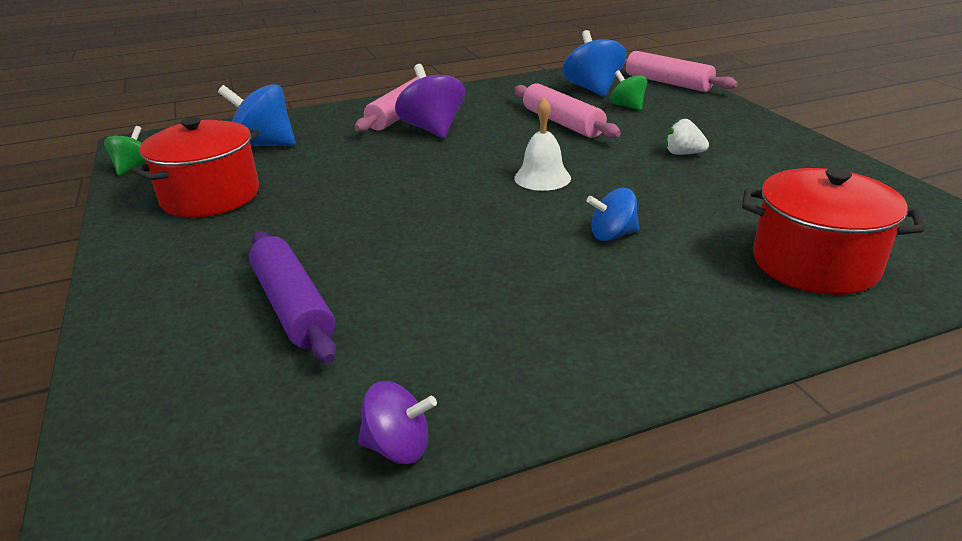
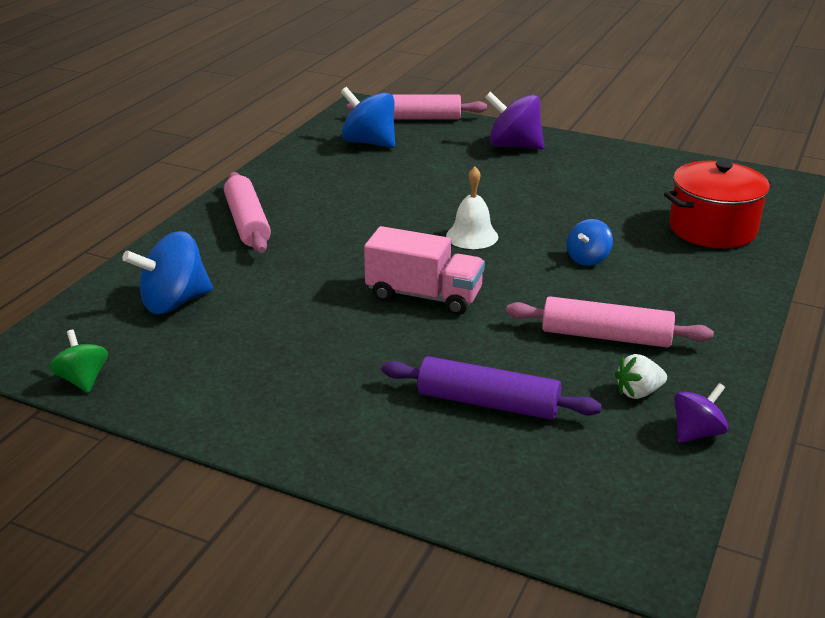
camera: 45 degrees left, 0 degrees up
(210, 196) = (234, 366): red pot -> none
(415, 205) = (424, 296): none -> pink truck
(432, 129) = (306, 227): purple spinning top -> purple spinning top (513, 146)
(562, 123) = (402, 183): pink rolling pin -> pink rolling pin (606, 336)
(627, 106) = (424, 151): green spinning top -> none
(683, 154) = (530, 180): white strawberry -> white strawberry (638, 392)

